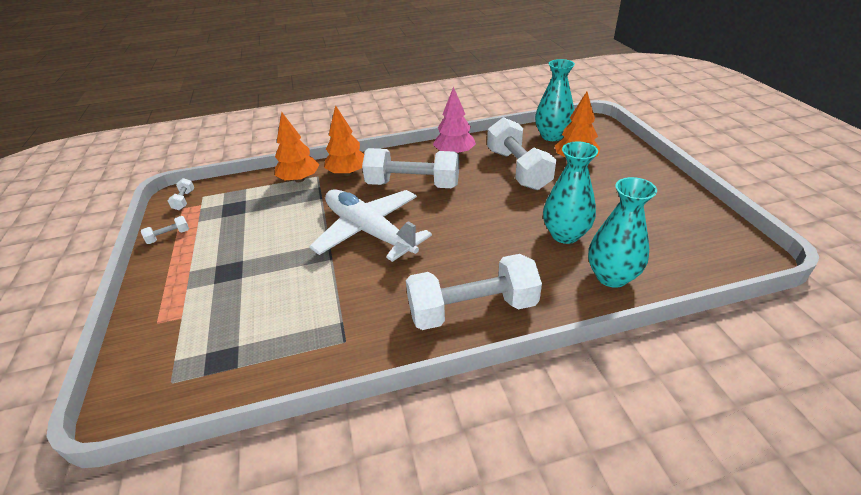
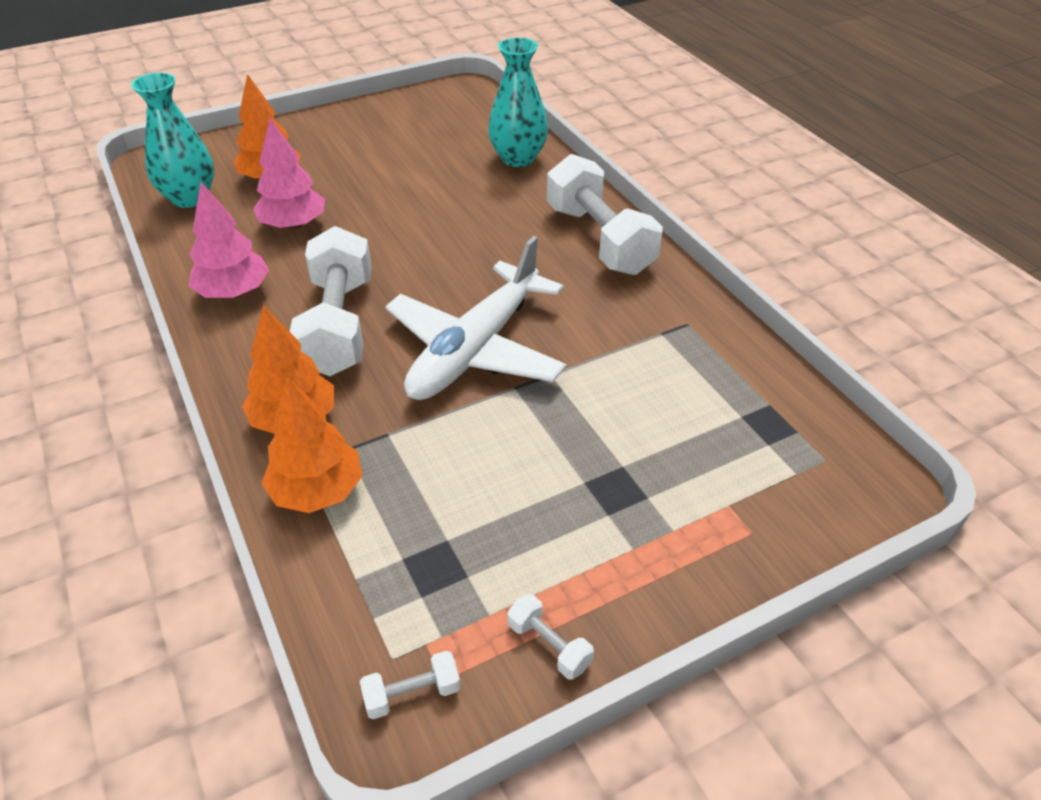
camera: 105 degrees left, 5 degrees up
(517, 169) = (293, 225): white dumbbell -> pink tree
(565, 234) = (451, 185): turquoise vase -> none

